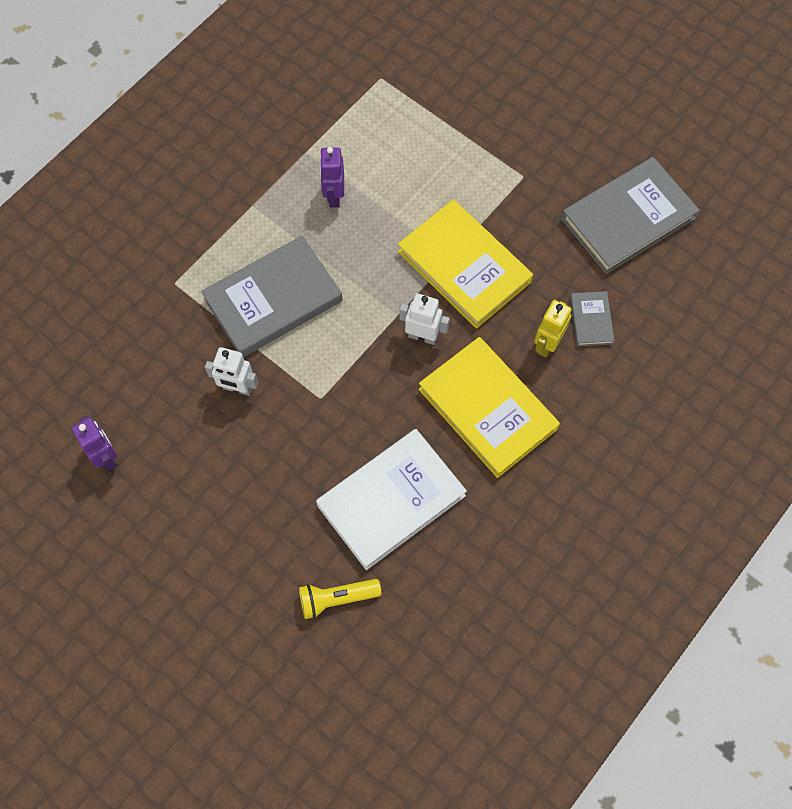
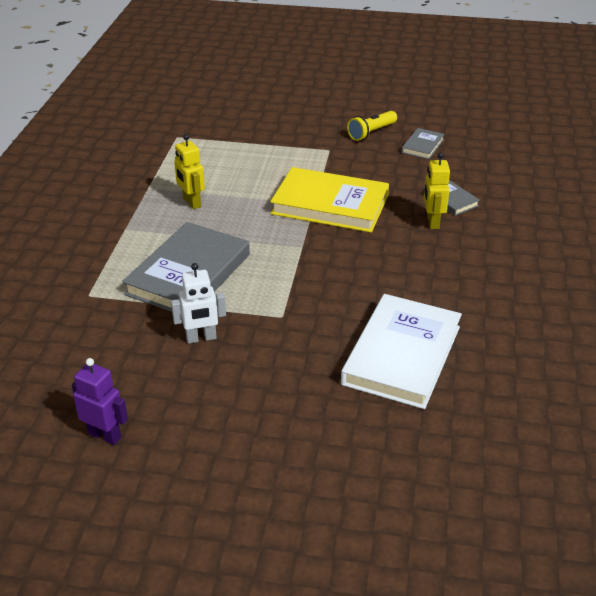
camera: 30 degrees left, 30 degrees down
(334, 196) = (191, 202): purple robot -> yellow robot
(336, 599) = (417, 441): yellow flashlight -> yellow flashlight (371, 133)
(422, 336) = (334, 251): white robot -> none
(487, 409) = (425, 271): yellow book -> none
(627, 218) = (422, 146): grey book -> grey book, size x0.47

